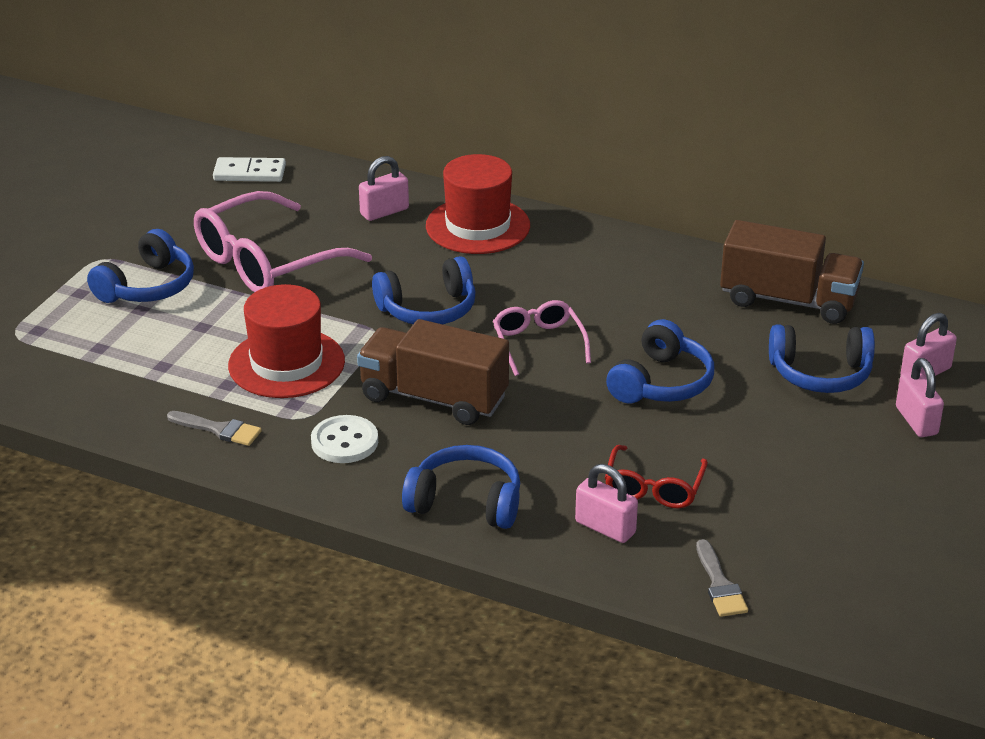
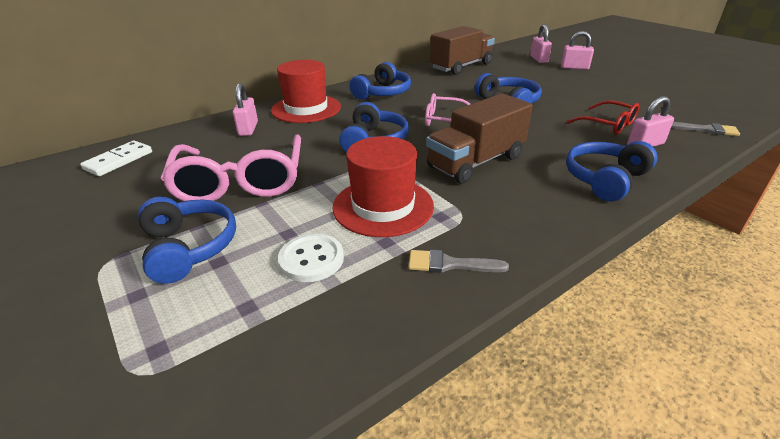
camera: 60 degrees left, 0 degrees up
(219, 429) = (450, 264): grey brush -> grey brush turned 135 degrees counterclockwise
(344, 442) = (507, 207): white button -> white button (311, 259)
(820, 373) = (525, 74): blue headphones -> blue headphones (382, 93)

